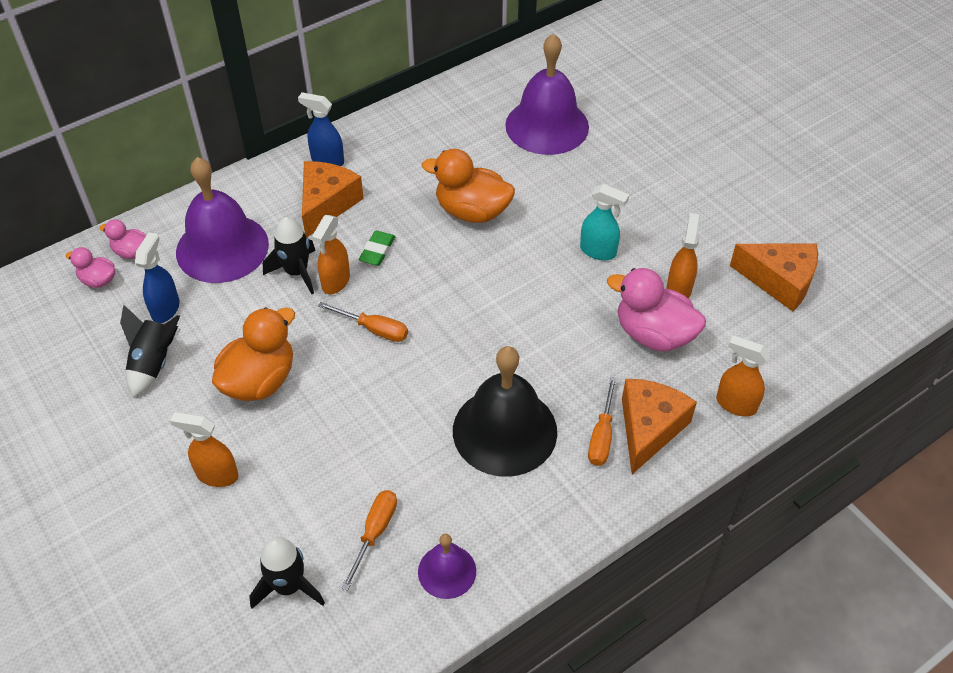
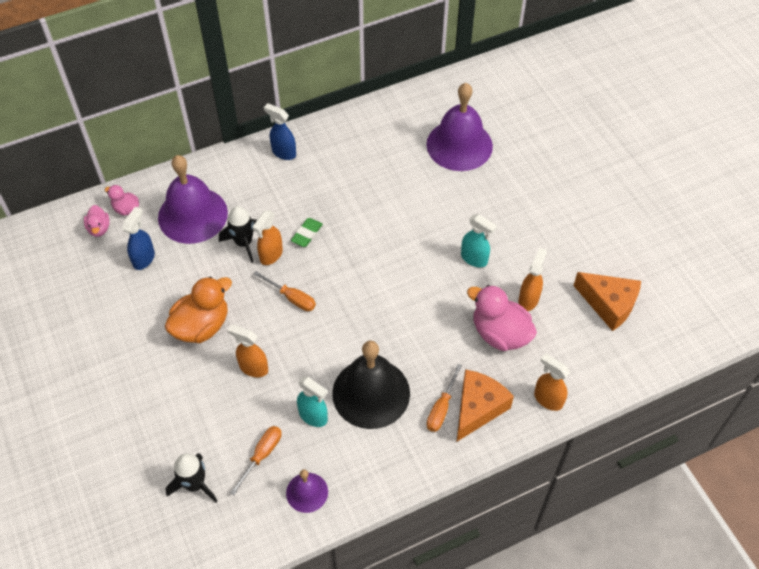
camera: 10 degrees right, 5 degrees up
(98, 280) = (99, 228): pink duck -> pink duck turned 135 degrees counterclockwise
(154, 363) = (129, 300): black rocket -> none
(217, 475) = (159, 394): orange spray bottle -> orange spray bottle (253, 368)
(327, 204) = (276, 189): orange cheese -> none
(434, 472) = (313, 416): none -> turquoise spray bottle
(472, 211) = (385, 211): orange duck -> none

